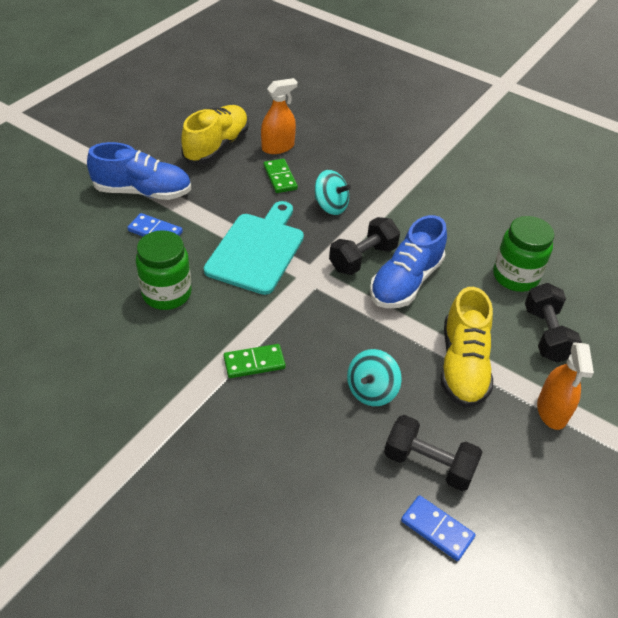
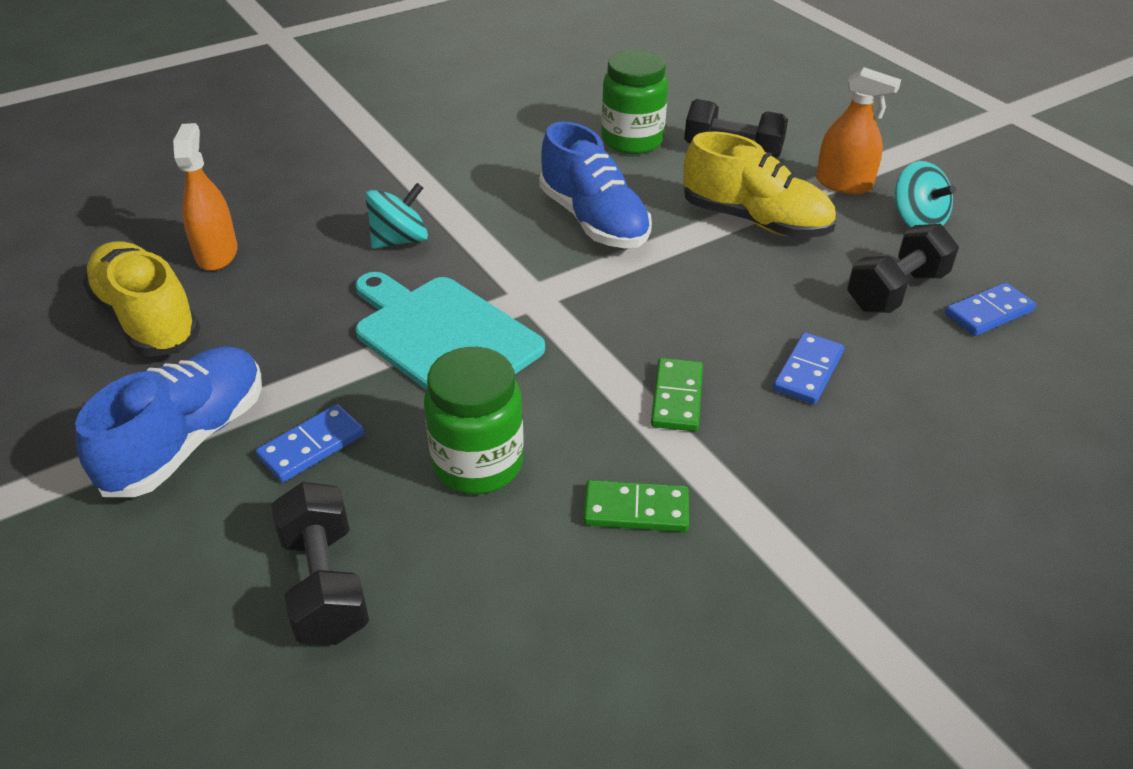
camera: 65 degrees left, 5 degrees down
(280, 177) = (294, 271): green domino -> green domino (636, 509)
(310, 424) = (808, 371): none -> blue domino
(362, 258) = (527, 242): black dumbbell -> black dumbbell (325, 584)
(371, 390) = (769, 302): turquoise spinning top -> turquoise spinning top (916, 221)

